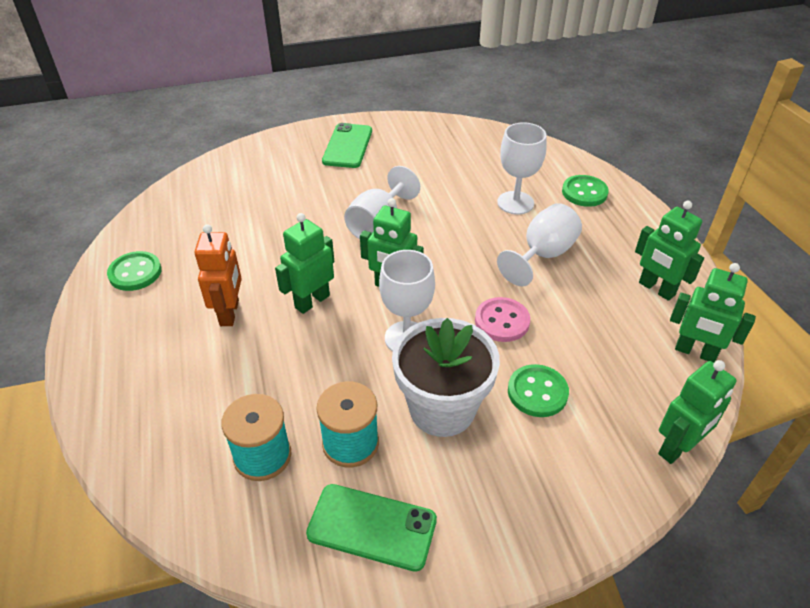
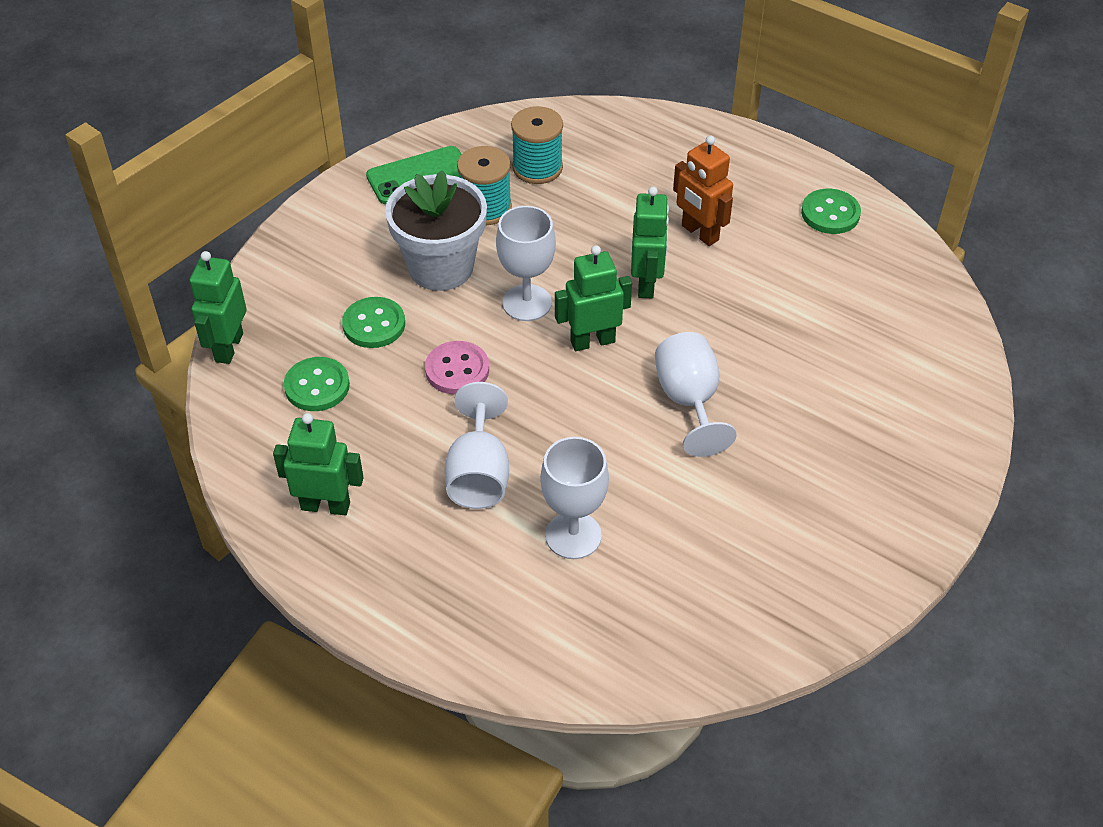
camera: 140 degrees right, 5 degrees up
(347, 146) = (872, 494): green phone -> none
(584, 192) = (503, 614): green button -> green button (317, 386)
(695, 352) = (250, 449): green robot -> none

